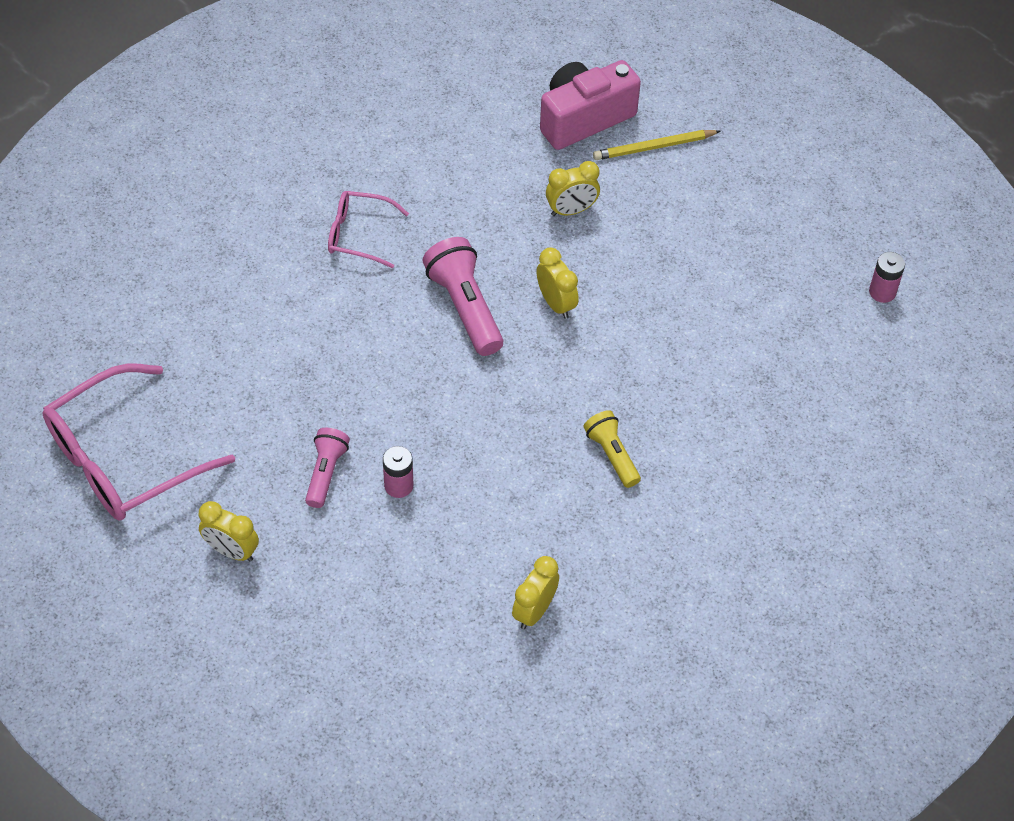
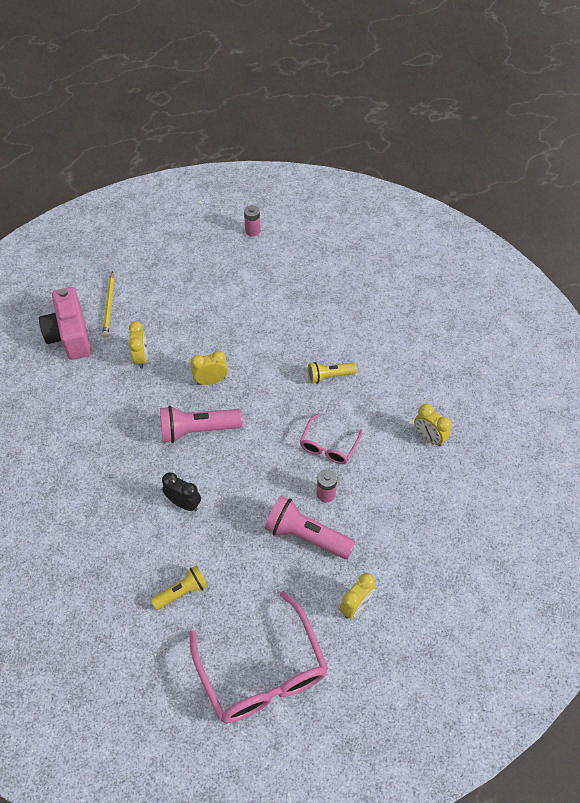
camera: 75 degrees left, 0 degrees up
(215, 348) = (182, 592): none -> yellow flashlight
(326, 473) = (306, 535): pink flashlight -> pink flashlight, size x1.62
(343, 319) = (184, 503): none -> black clock
(358, 234) = (115, 481): pink glasses -> pink glasses (328, 446)

